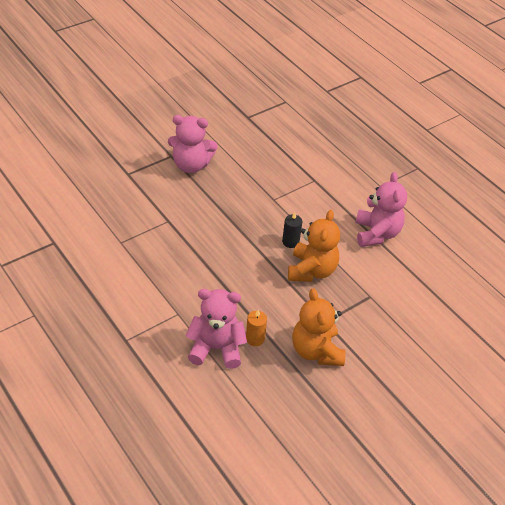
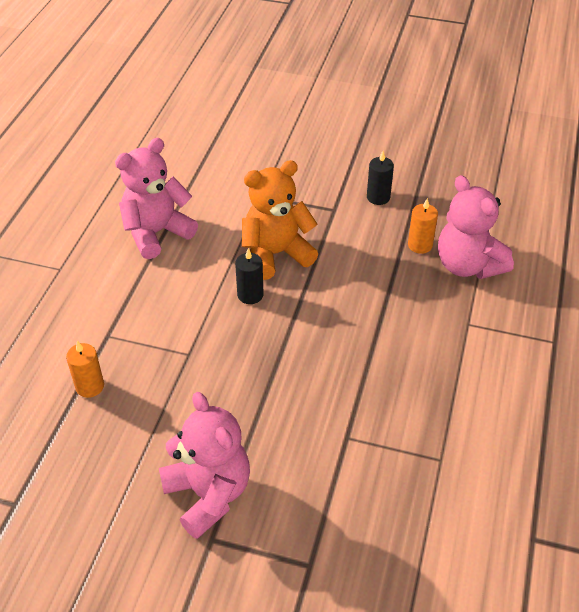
camera: 125 degrees left, 0 degrees up
(287, 160) = (90, 386): none -> orange candle
(316, 351) = (378, 197): orange teddy bear -> black candle

